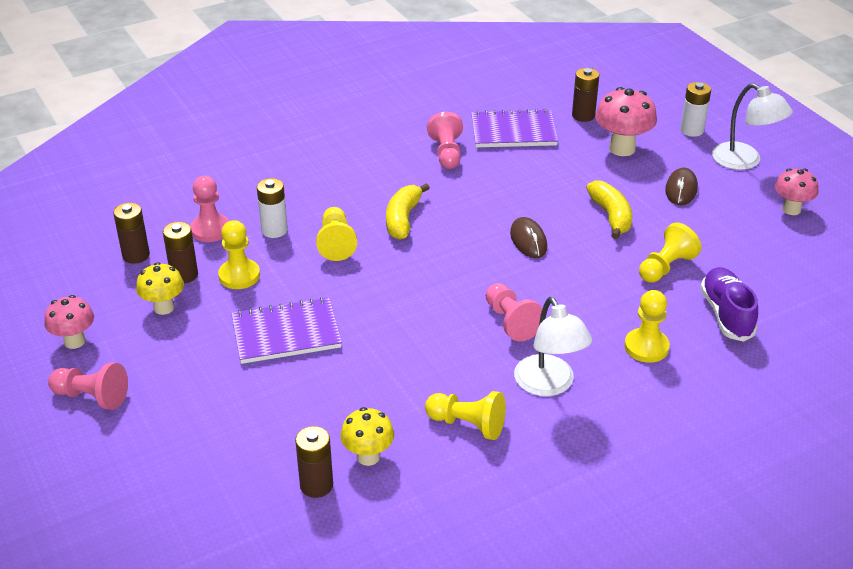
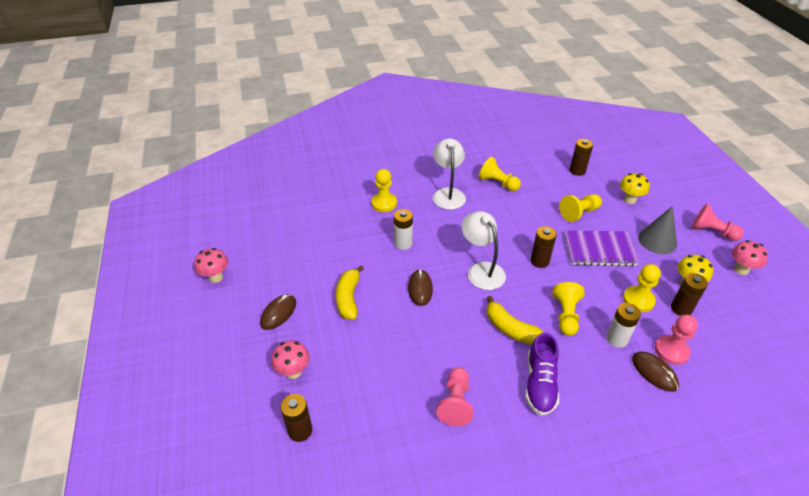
camera: 165 degrees left, 5 degrees up
(136, 255) = (726, 335): brown battery -> brown battery (539, 261)
(190, 364) = (657, 240): none -> grey cone
(236, 207) = (654, 372): none -> brown mouse
(368, 456) = (551, 178): yellow mushroom -> yellow mushroom (629, 200)
(403, 219) = (510, 329): yellow banana -> yellow banana turned 105 degrees clockwise
(511, 321) = (455, 232): pink pawn -> none
(513, 131) = (380, 421): purple notebook -> none
(622, 148) = (293, 372): pink mushroom -> pink mushroom, size x0.66
(666, 267) = (338, 249): yellow pawn -> yellow pawn (579, 213)
(692, 130) = (214, 382): white battery -> white battery (403, 243)
(726, 314) = (325, 213): purple shoe -> purple shoe (540, 384)
(744, 161) = (204, 332): white lamp -> white lamp (481, 270)

